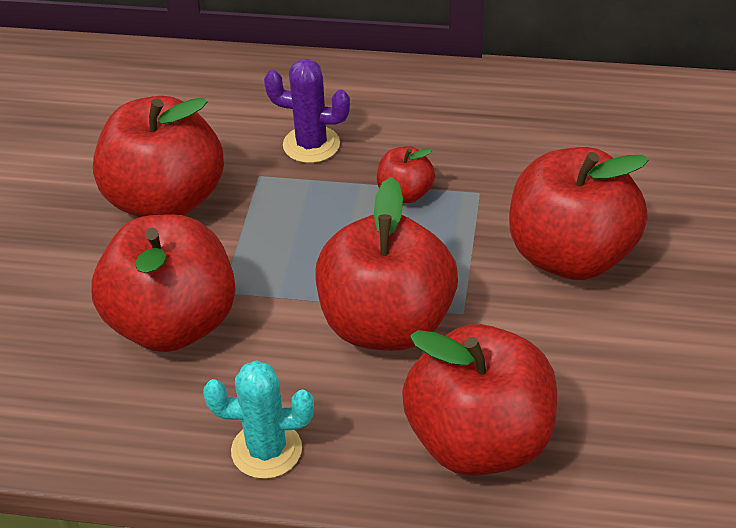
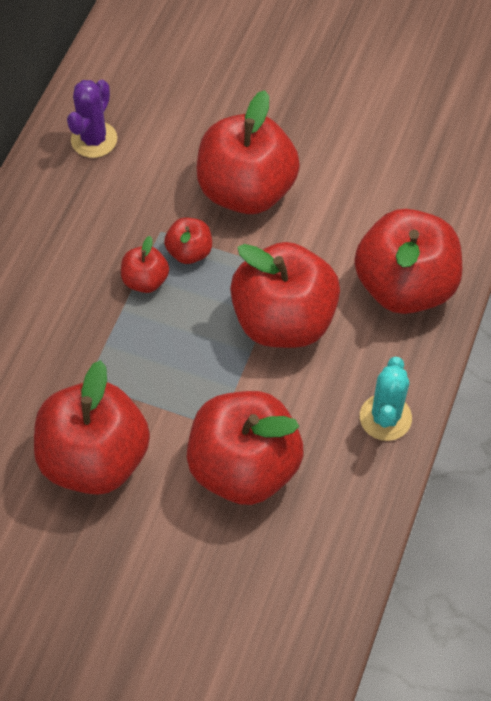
camera: 80 degrees left, 15 degrees up
(311, 145) = (61, 336): purple cactus -> purple cactus (94, 140)
(458, 222) = (189, 252): none -> red apple

